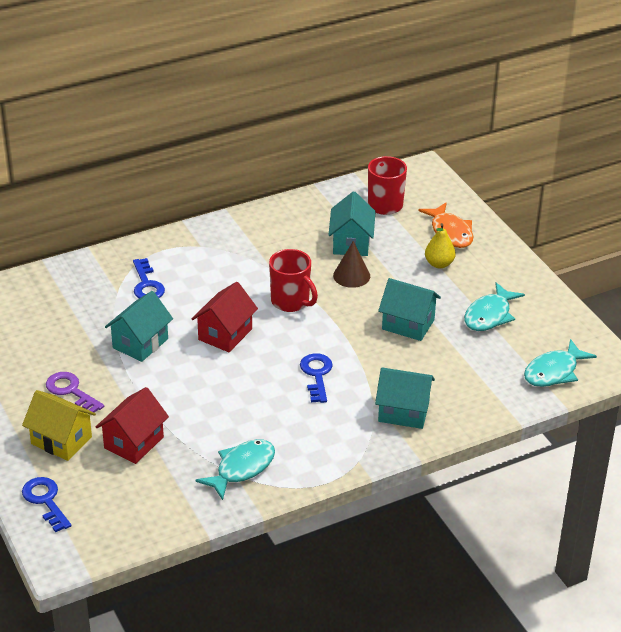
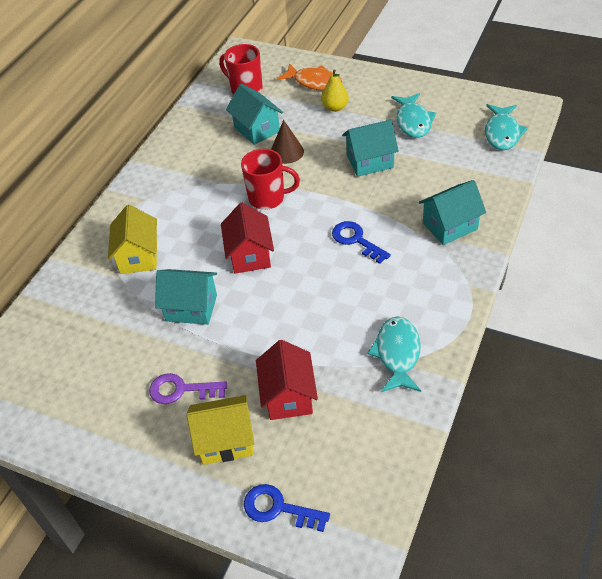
camera: 35 degrees left, 10 degrees up
(140, 343) = (191, 308): turquoise house -> turquoise house turned 75 degrees counterclockwise
(147, 284) = (138, 256): blue key -> yellow house

